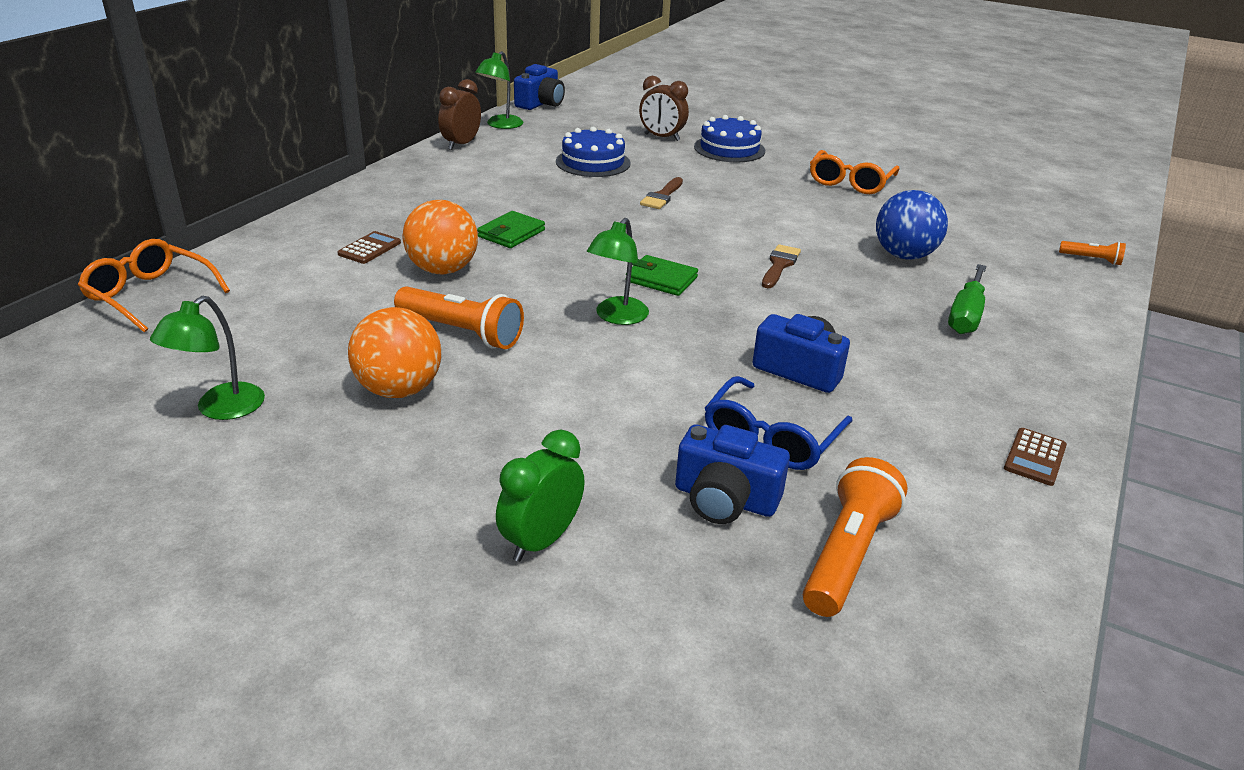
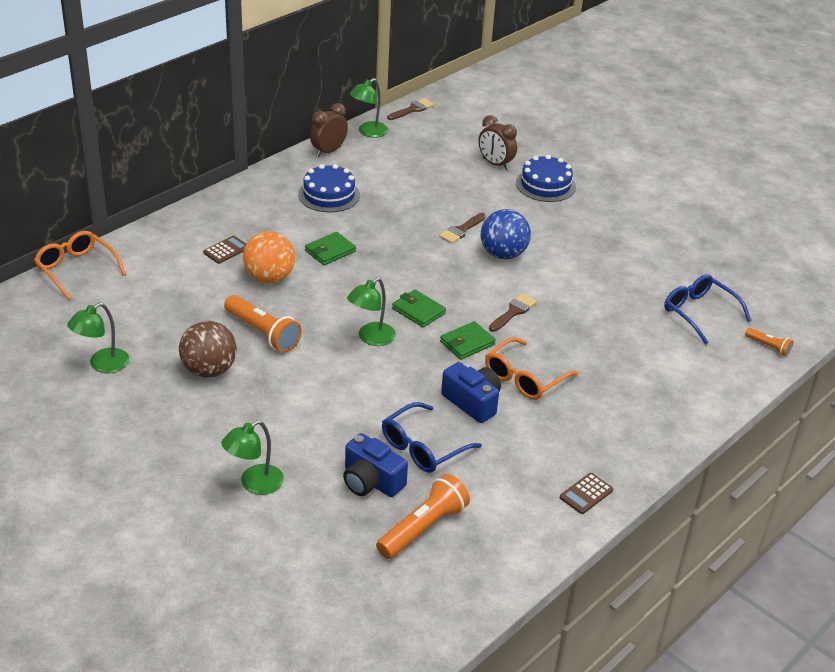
camera: 15 degrees right, 5 degrees up
(399, 390) = (209, 370): orange ball -> brown ball
(540, 103) = (412, 109): blue camera -> brown brush
(541, 541) = (254, 484): green clock -> green lamp
(593, 162) = (424, 185): blue cake -> blue cake (329, 195)
(746, 304) = (467, 343): none -> green wallet
(850, 182) = (625, 237): orange glasses -> orange glasses (525, 377)
(904, 255) = (616, 318): blue ball -> blue ball (503, 254)
(965, 315) = (624, 380): green screwdriver -> none
(990, 239) = (700, 313): none -> blue glasses

